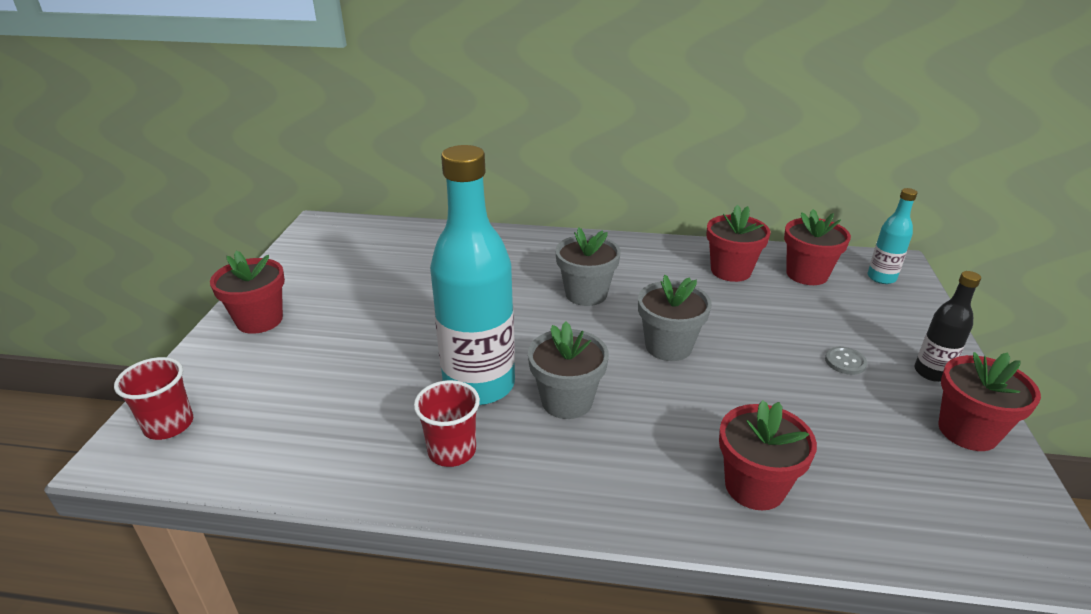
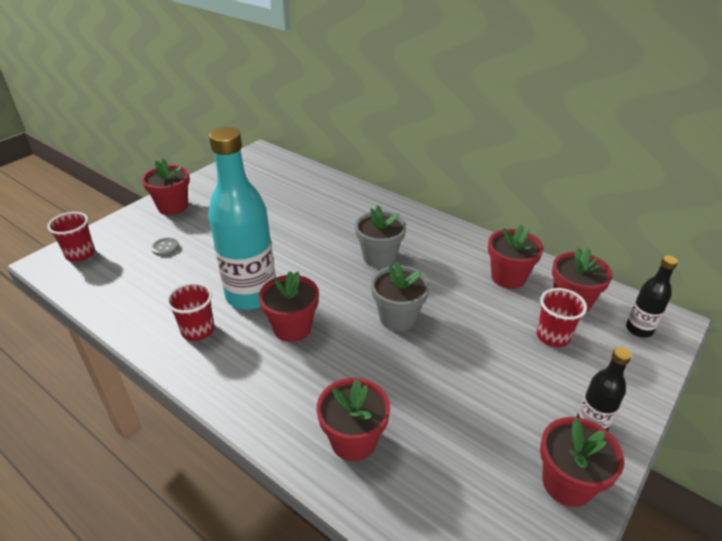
camera: 30 degrees right, 5 degrees up
(567, 401) = (292, 328): grey flower pot -> red flower pot
(823, 309) = (553, 336): none -> red cup
(845, 362) = (523, 384): grey button -> grey button (165, 247)
(881, 278) = (639, 329): turquoise bottle -> black bottle

